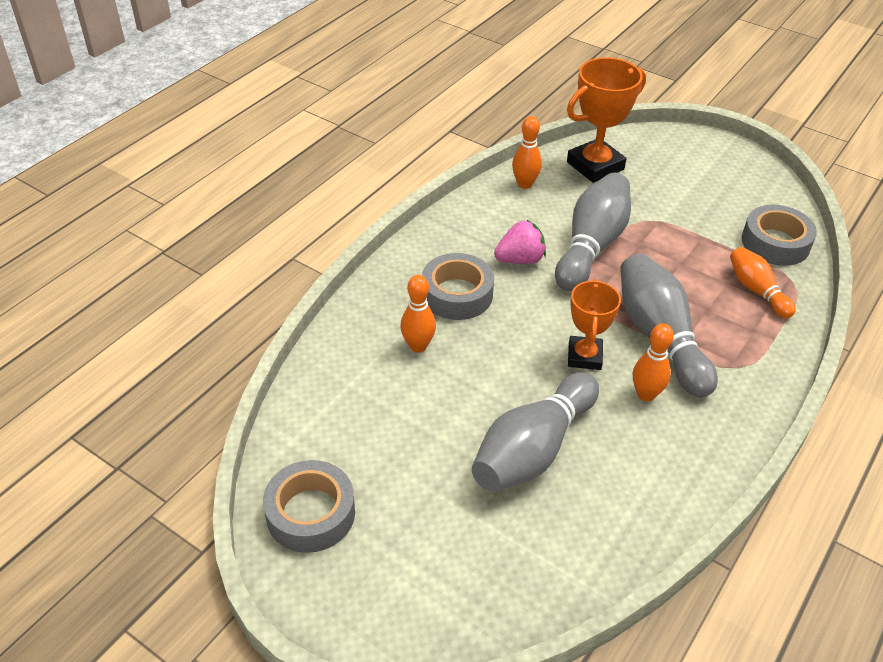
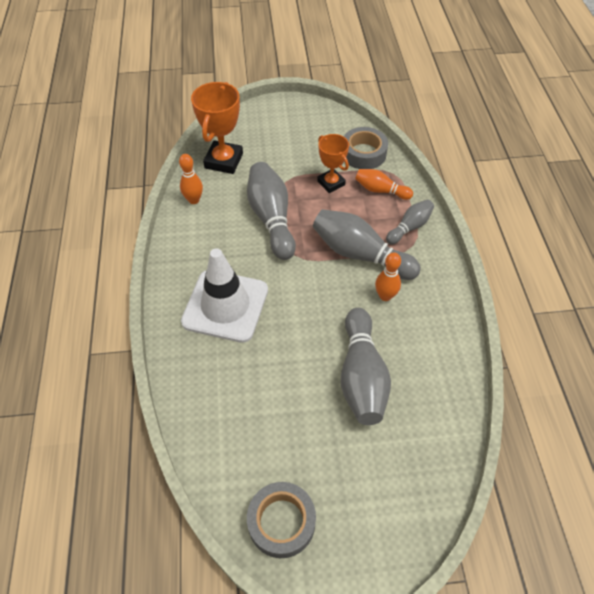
camera: 40 degrees left, 10 degrees up
(418, 346) = (236, 358): orange bowling pin -> none
(457, 294) = (225, 306): grey tape -> white traffic cone
(520, 259) = (240, 255): pink strawberry -> none
(584, 356) = (334, 295): orange trophy -> orange trophy (331, 183)
(754, 347) = (409, 227): none -> grey bowling pin

